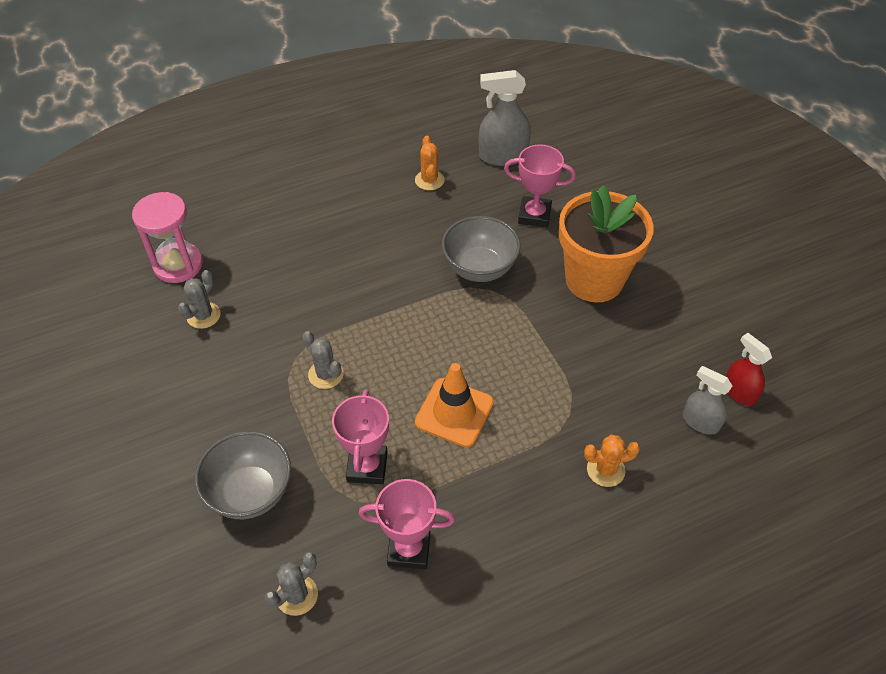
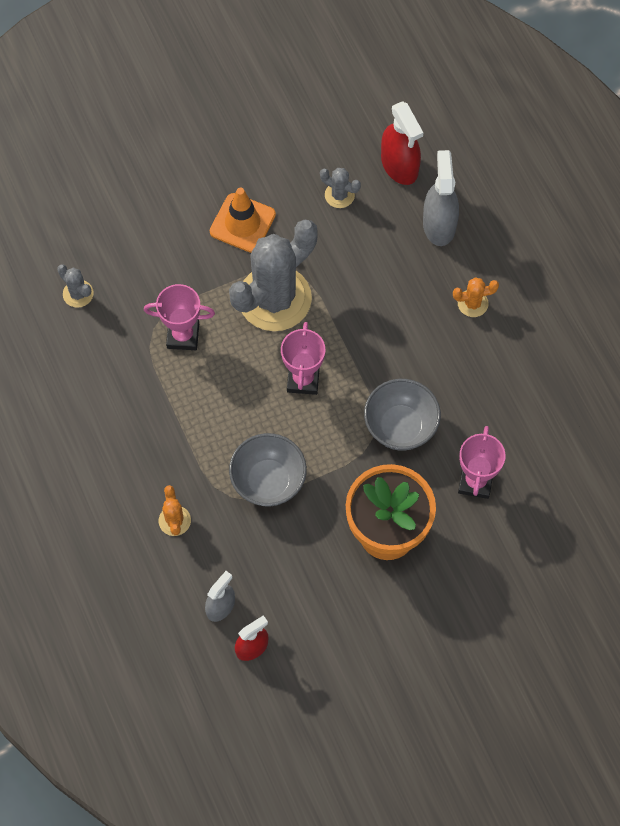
camera: 90 degrees right, 15 degrees up
(178, 265) = (399, 165): pink hourglass -> red spray bottle
(250, 492) = (163, 253): grey bowl -> grey bowl (268, 481)
(326, 374) = (274, 298): grey cactus -> grey cactus, size x2.38
(409, 549) = (110, 369): pink trophy -> pink trophy (303, 379)
(429, 180) = (523, 380): orange cactus -> orange cactus (472, 303)
(454, 412) = (234, 402): orange traffic cone -> orange traffic cone (242, 223)
(502, 156) = (565, 454): grey spray bottle -> grey spray bottle (439, 224)

